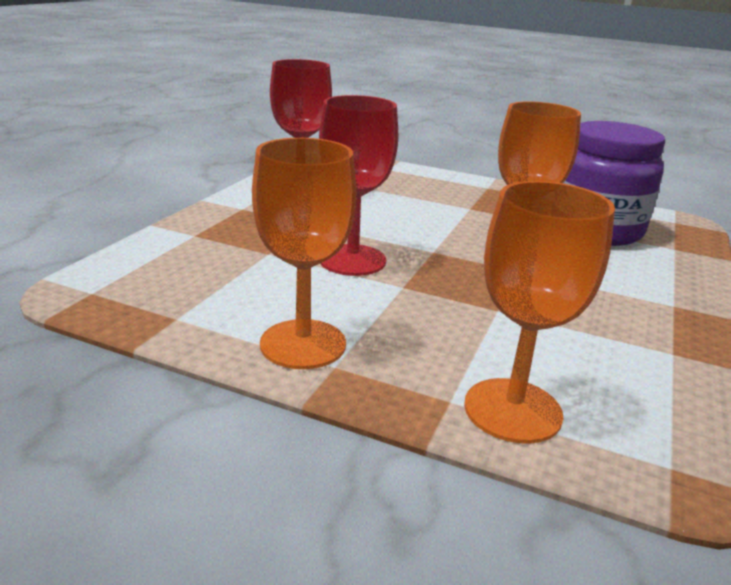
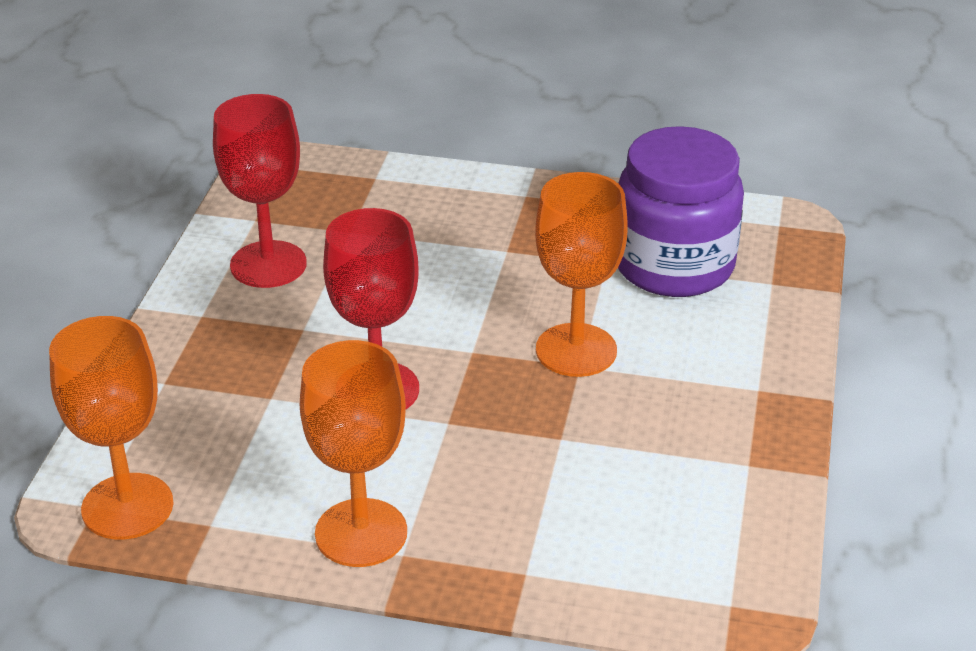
camera: 10 degrees left, 10 degrees up
(512, 410) = (586, 572): orange goblet -> orange goblet (127, 506)

